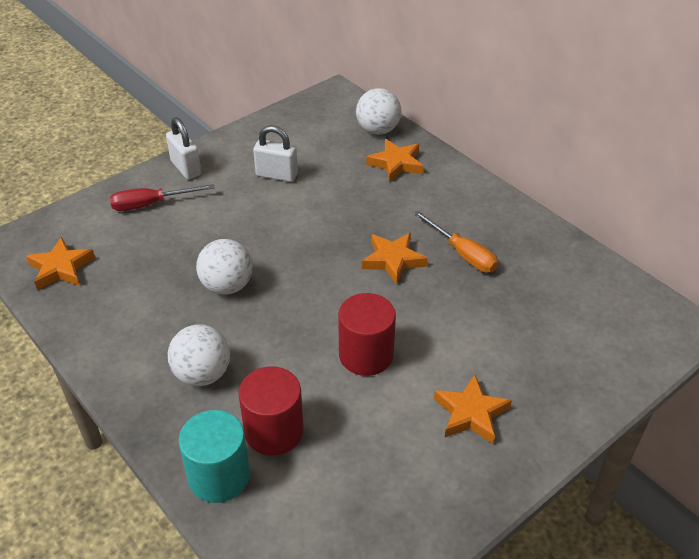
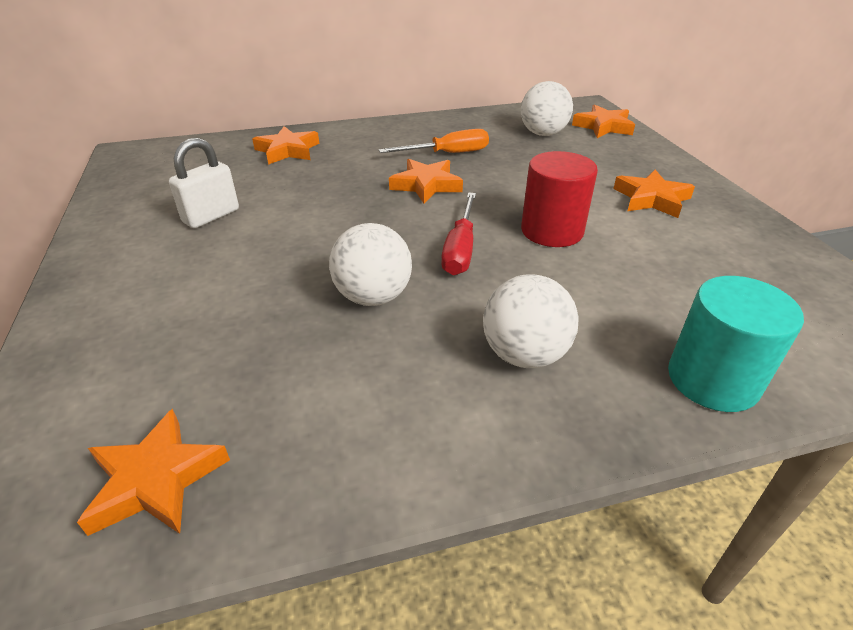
camera: 65 degrees left, 5 degrees down
(151, 204) = (128, 330): red screwdriver -> red screwdriver (460, 249)
(186, 168) = (96, 279): white padlock -> none
(274, 431) = (645, 317): red cylinder -> none
(378, 130) = (224, 146): white ball -> white ball (543, 134)
(626, 350) = (603, 126): none -> orange star

